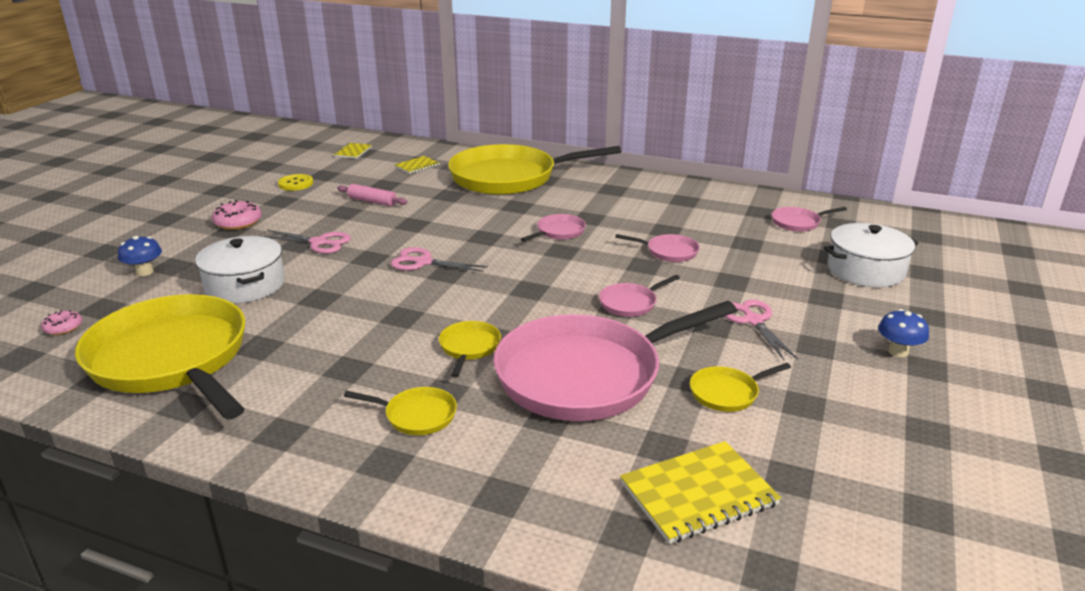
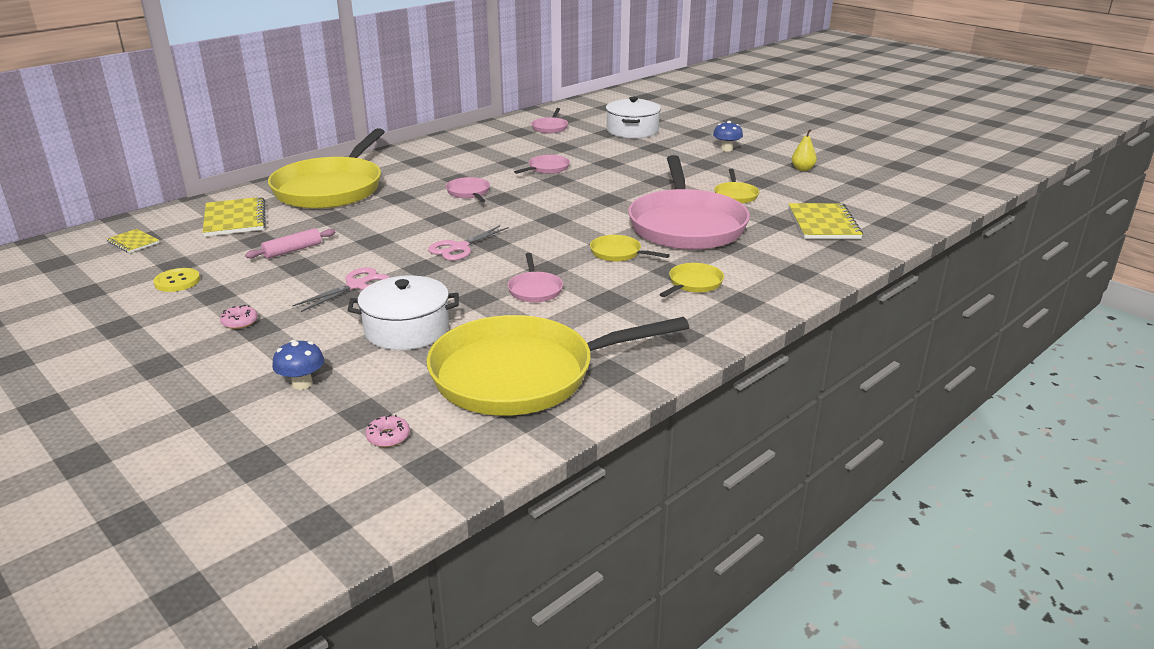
camera: 65 degrees left, 0 degrees up
(238, 222) = (240, 322): pink donut -> pink donut, size x0.61
(417, 166) = (235, 219): yellow notebook -> yellow notebook, size x1.83
(630, 303) = (607, 195): pink pan -> pink pan (535, 289)
(753, 321) = (663, 170): pink scissors -> none
(908, 436) = (802, 169): none -> yellow pear

